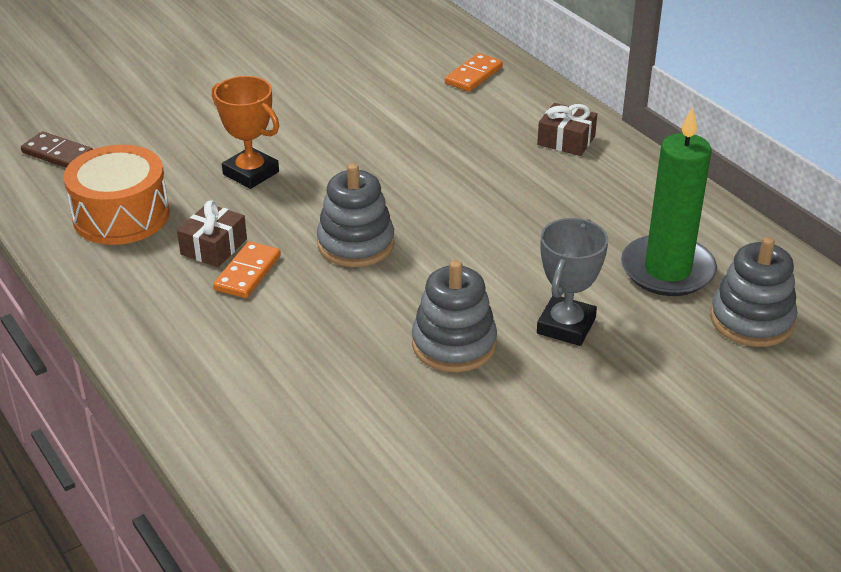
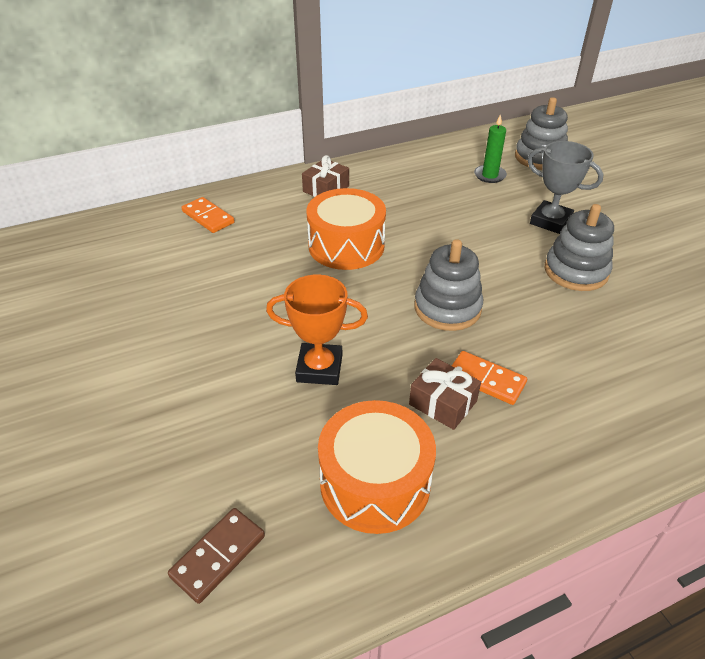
camera: 80 degrees left, 5 degrees up
(251, 173) = (319, 368): orange trophy -> orange trophy turned 45 degrees clockwise
(451, 167) = (346, 246): none -> orange drum
(667, 270) = (489, 175): green candle -> green candle, size x0.52

